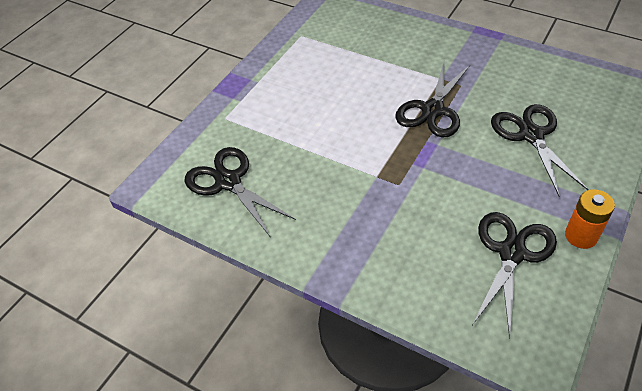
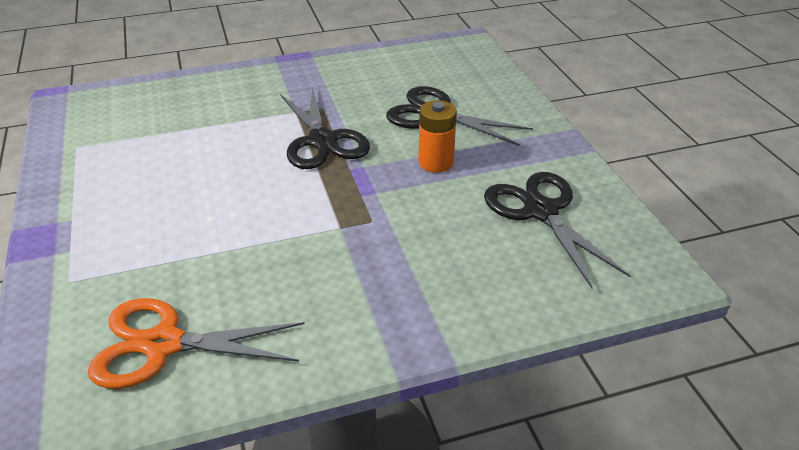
camera: 50 degrees left, 10 degrees down
(228, 182) = (163, 344): black scissors -> orange scissors
(581, 236) = (570, 165): orange battery -> orange battery (435, 162)

